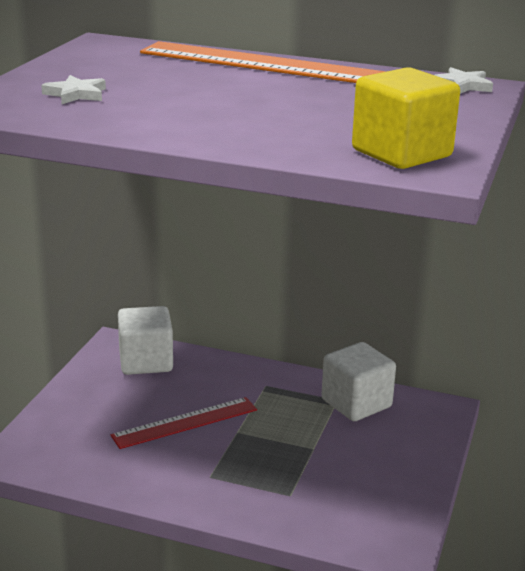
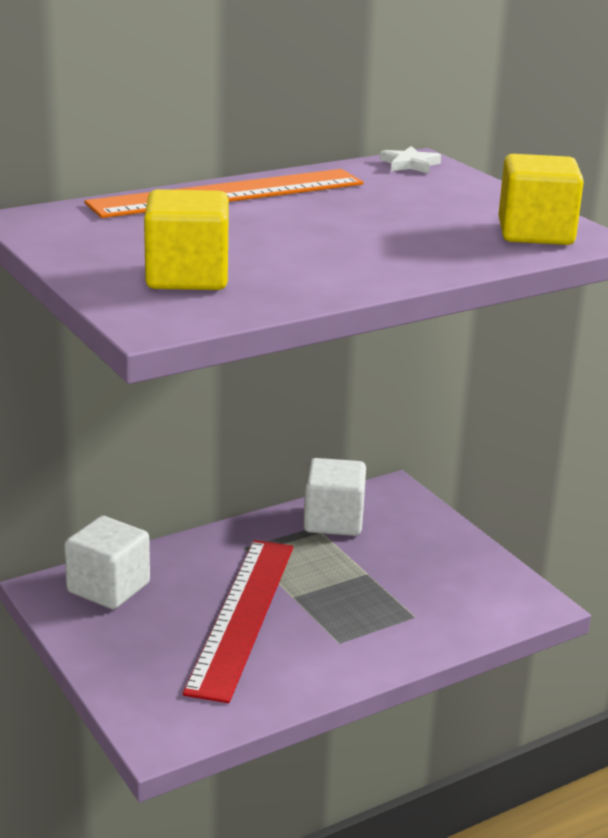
camera: 50 degrees left, 0 degrees up
(76, 94) = (187, 277): white star -> yellow cube
(185, 422) = (242, 615): red ruler -> red ruler, size x1.56

